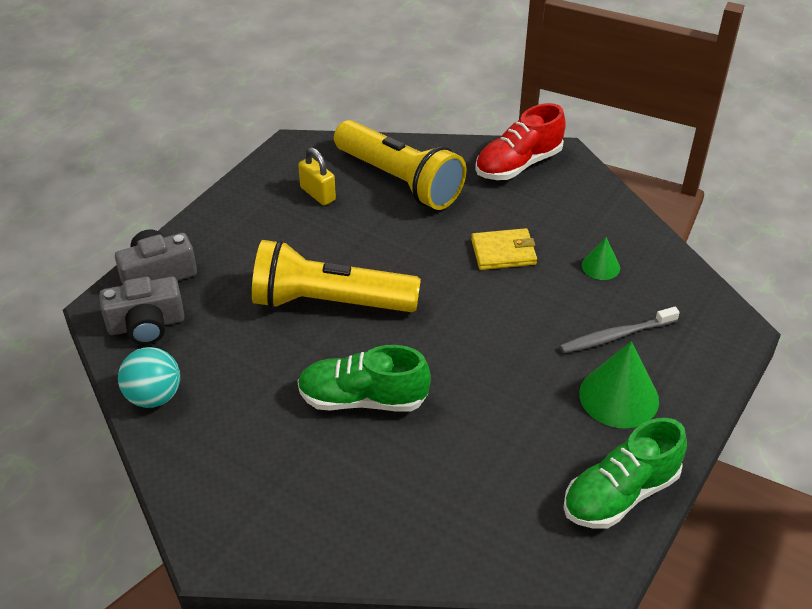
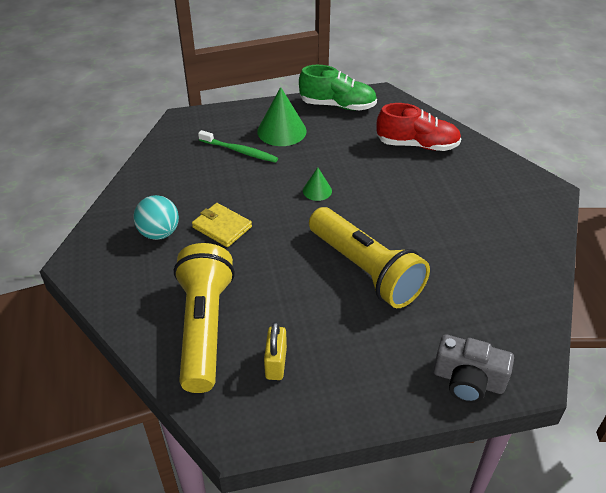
camera: 135 degrees left, 0 degrees up
(146, 325) = (506, 340): grey camera -> none
(154, 396) = (533, 285): turquoise ball -> turquoise ball (159, 233)
(363, 399) = (407, 206): green shoe -> none
(518, 164) = (113, 277): red shoe -> red shoe (417, 145)
(600, 266) = (187, 183): green cone -> green cone (317, 190)
(616, 336) = (239, 151): grey toothbrush -> green toothbrush

